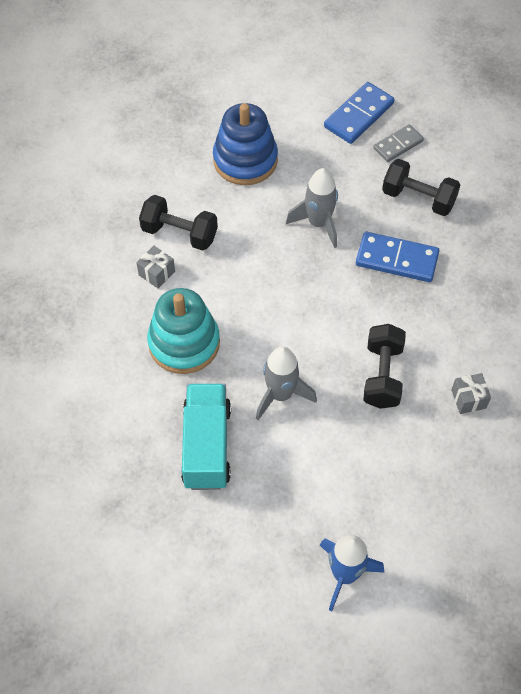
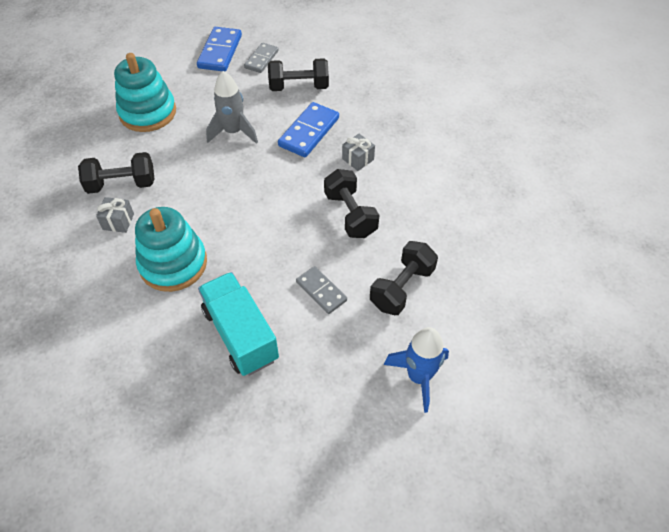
camera: 30 degrees left, 5 degrees down
(245, 160) = (148, 112): blue stacking toy -> turquoise stacking toy
(281, 395) = (279, 265): grey rocket -> none
(305, 442) = (321, 291): none -> grey domino
(385, 479) = (402, 288): none -> black dumbbell
(396, 259) = (309, 132): blue domino -> blue domino turned 45 degrees counterclockwise
(468, 399) = (424, 202): grey gift -> grey gift (358, 159)

